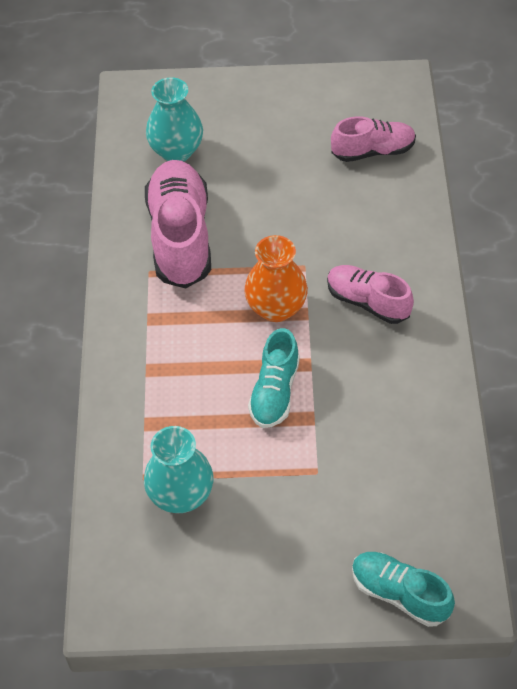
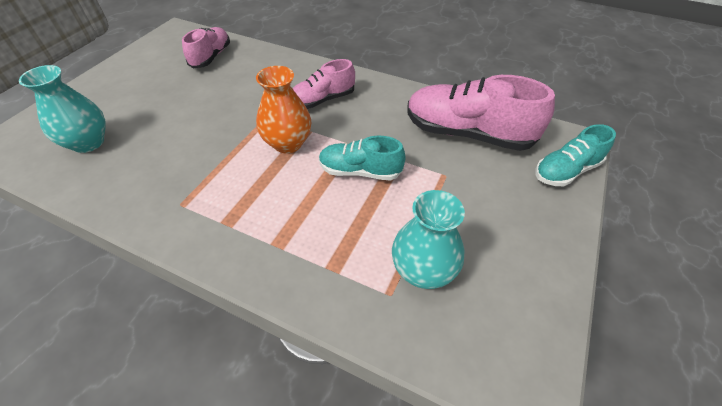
camera: 65 degrees left, 5 degrees down
(180, 237) = (169, 171): pink shoe -> pink shoe (467, 134)
(275, 391) = (360, 171): turquoise shoe -> turquoise shoe turned 150 degrees clockwise

